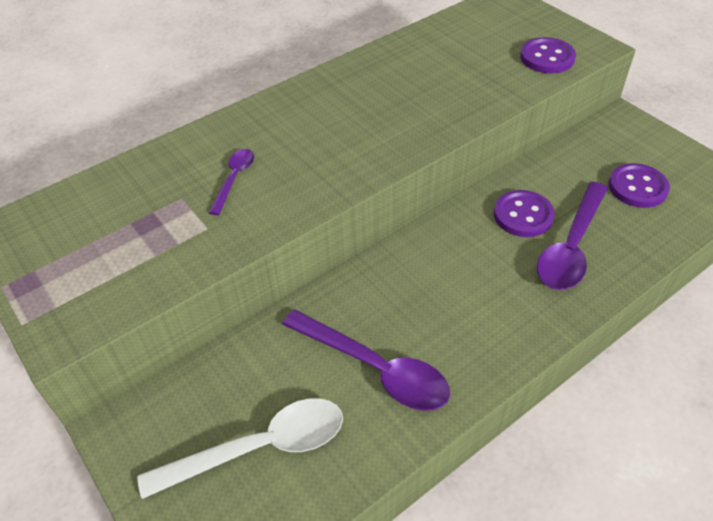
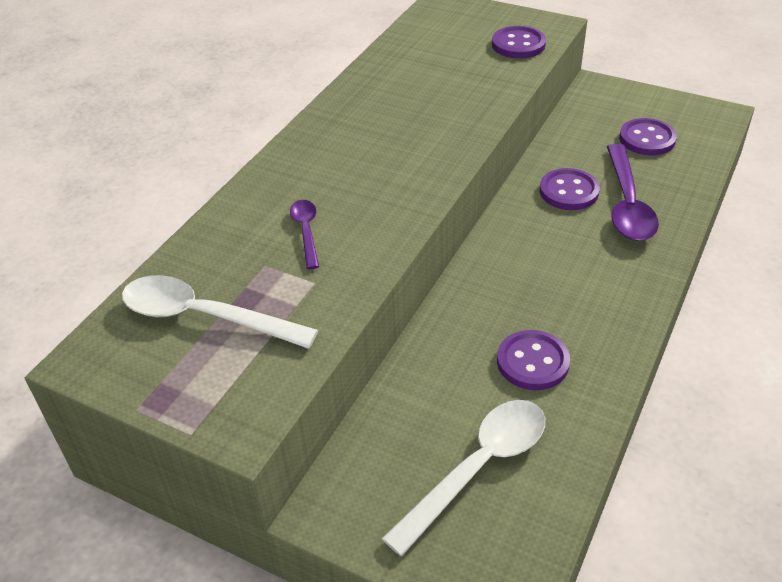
camera: 25 degrees left, 5 degrees down
(105, 226) = (205, 317): none -> white spoon
(375, 368) = (532, 362): purple spoon -> purple button

